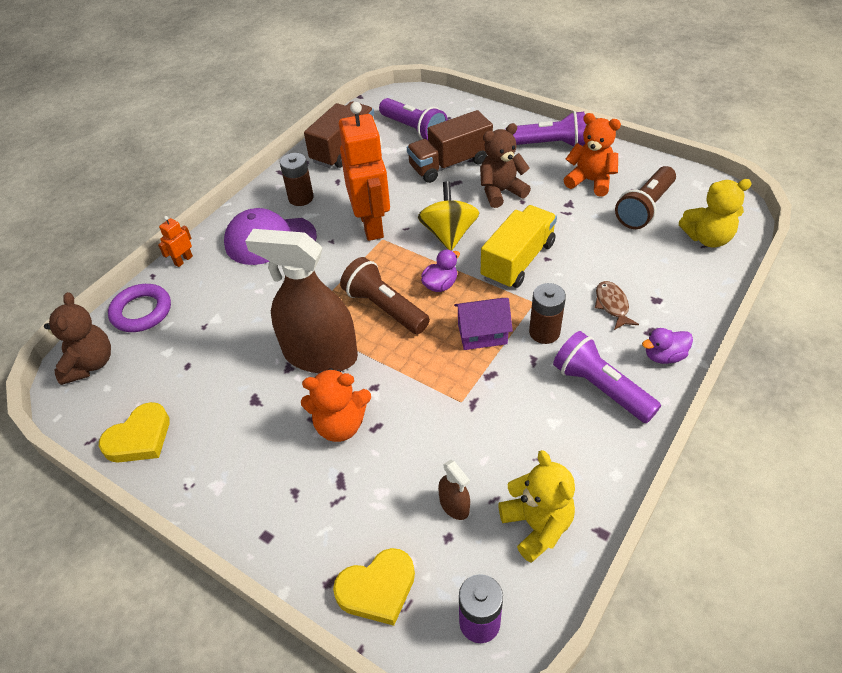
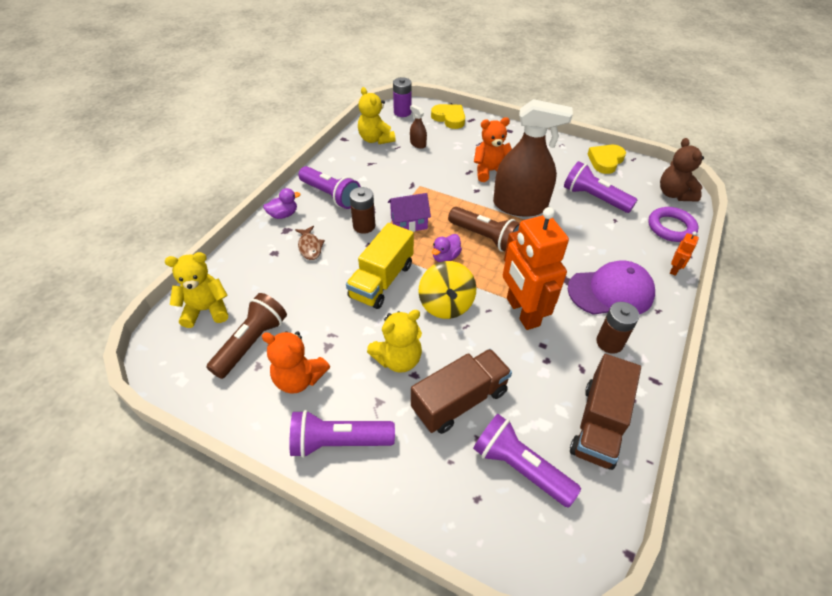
camera: 170 degrees right, 0 degrees up
(208, 363) = (594, 198): none -> purple flashlight
(377, 589) = (449, 118): yellow heart -> yellow heart turned 75 degrees clockwise
(501, 192) = (398, 359): brown teddy bear -> yellow teddy bear

